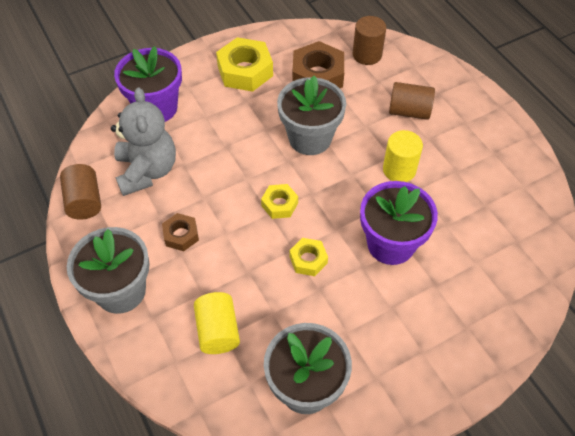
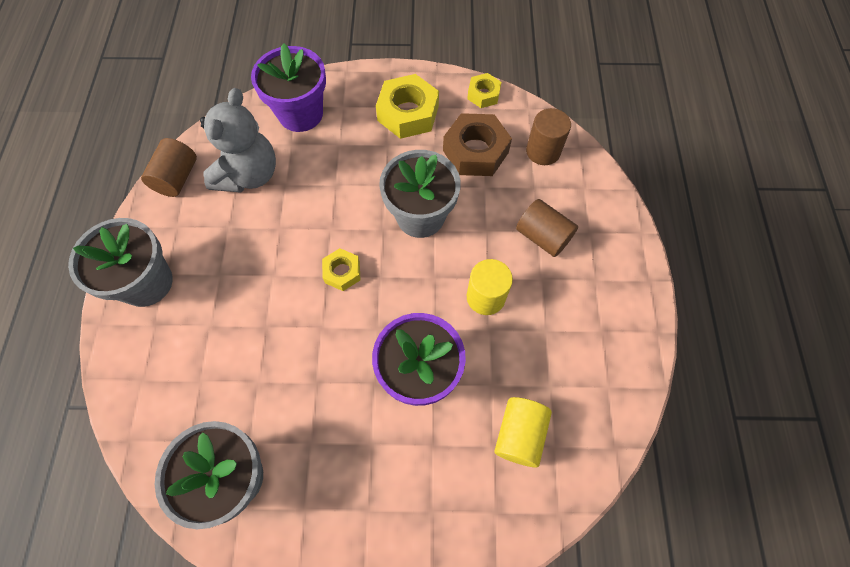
camera: 30 degrees right, 10 degrees up
(181, 235) = (233, 255): brown nut -> none
(218, 331) = (198, 371): yellow cylinder -> yellow cylinder (519, 434)
(308, 260) = (328, 346): yellow nut -> yellow nut (483, 94)

